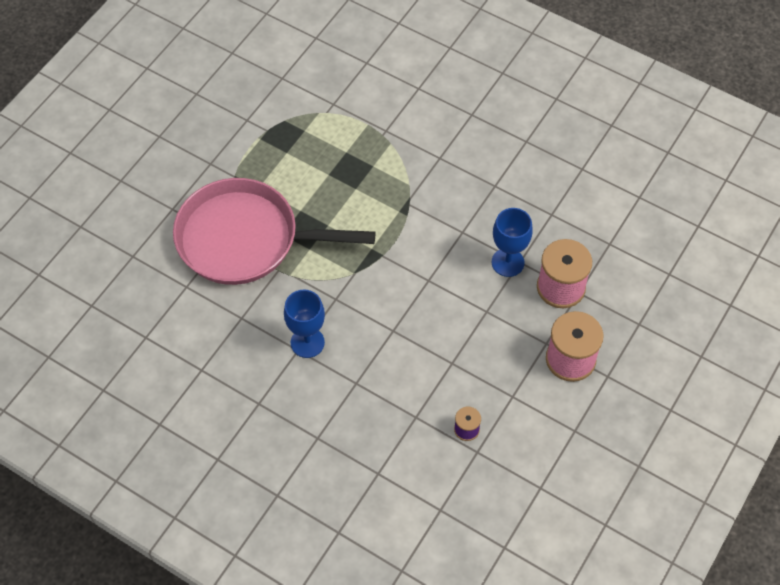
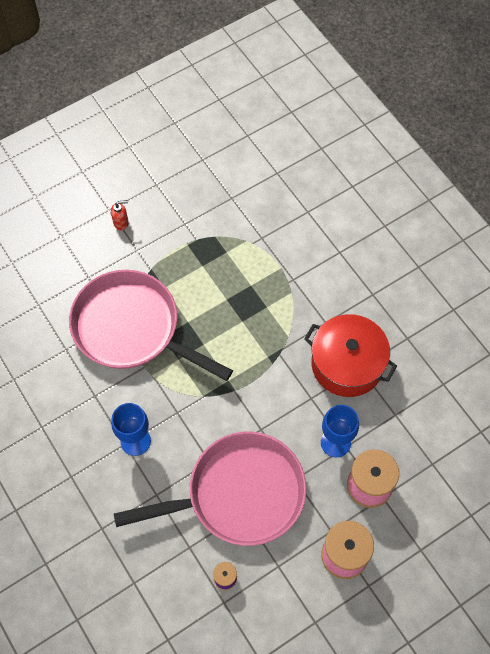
camera: 25 degrees right, 5 degrees up
(178, 144) = (121, 223): none -> red soap dispenser
(438, 348) = (239, 494): none -> pink pan
(481, 187) = (347, 364): none -> red pot

